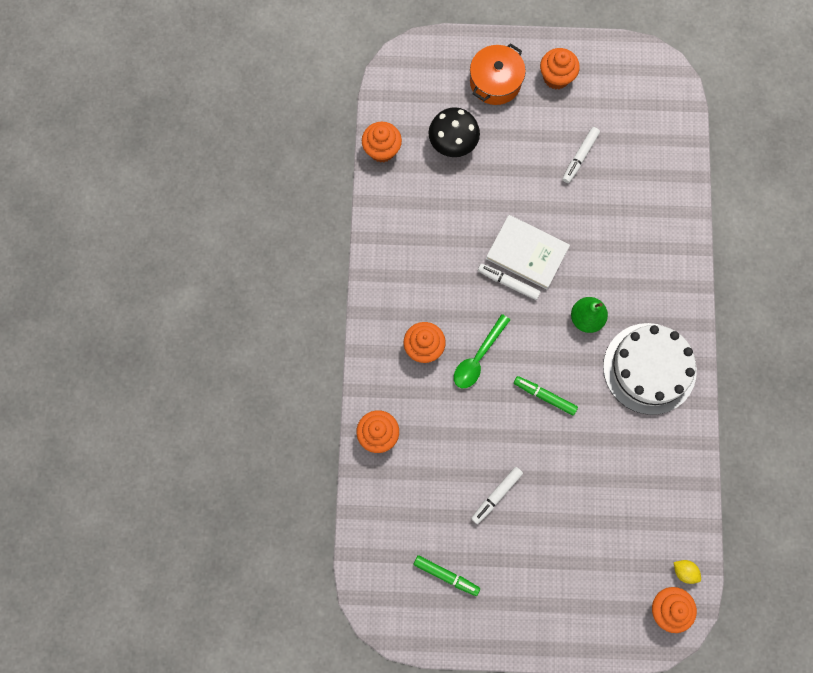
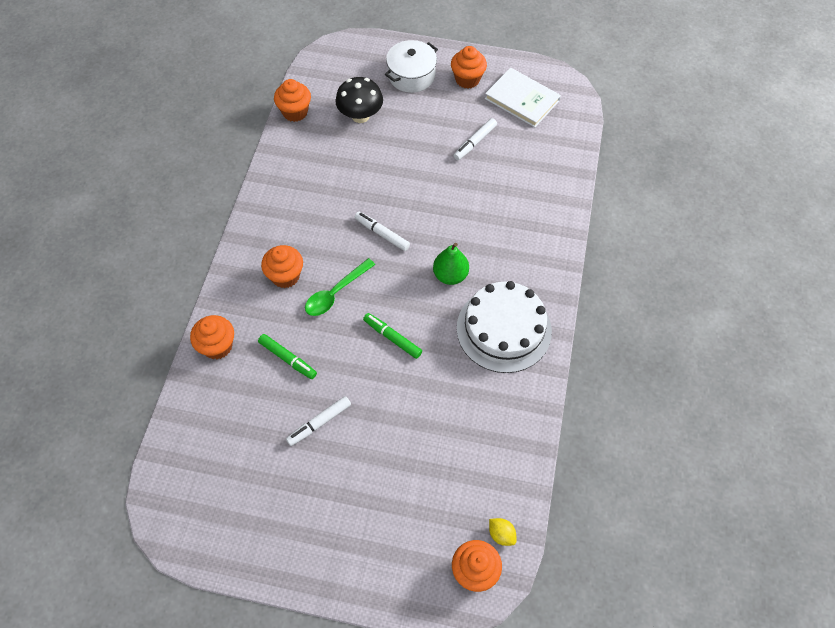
camera: 10 degrees right, 15 degrees down
(446, 575) = (245, 493): green marker -> green marker (288, 359)
(495, 82) = (411, 75): orange pot -> white pot
(527, 253) = (406, 212): white book -> white book (522, 99)

